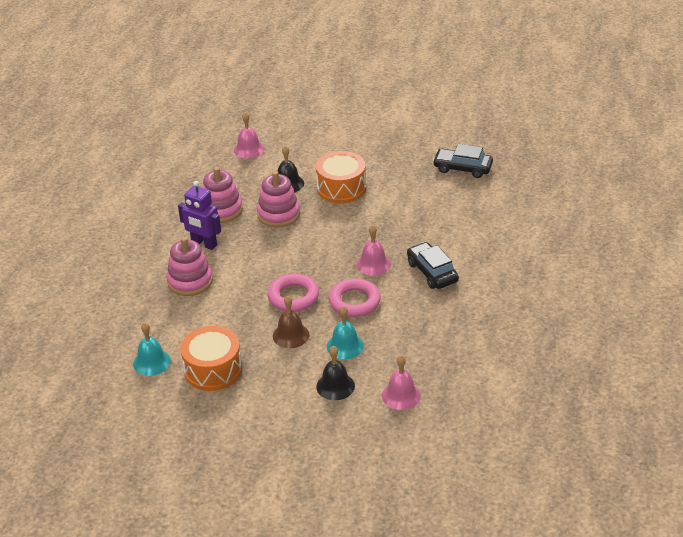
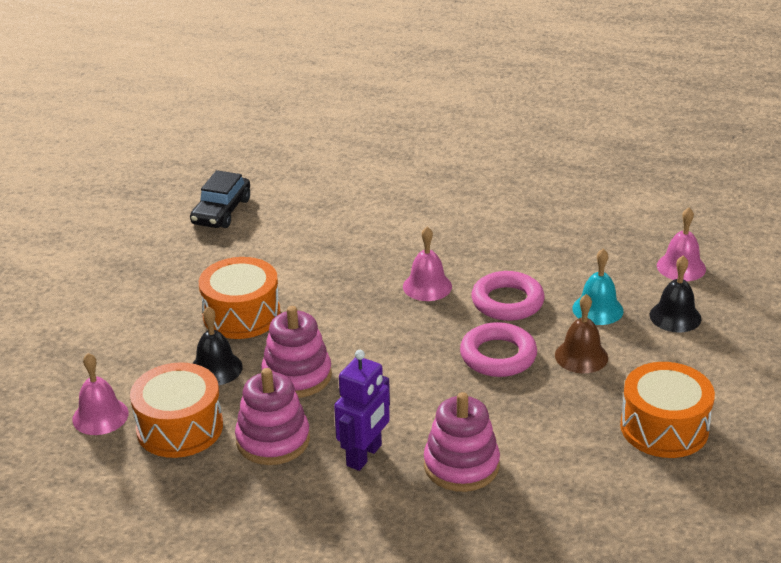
camera: 90 degrees left, 5 degrees down
(151, 362) = (658, 495): turquoise bell -> none
(236, 177) = (180, 428): none -> orange drum
(432, 272) = (447, 240): black car -> none

